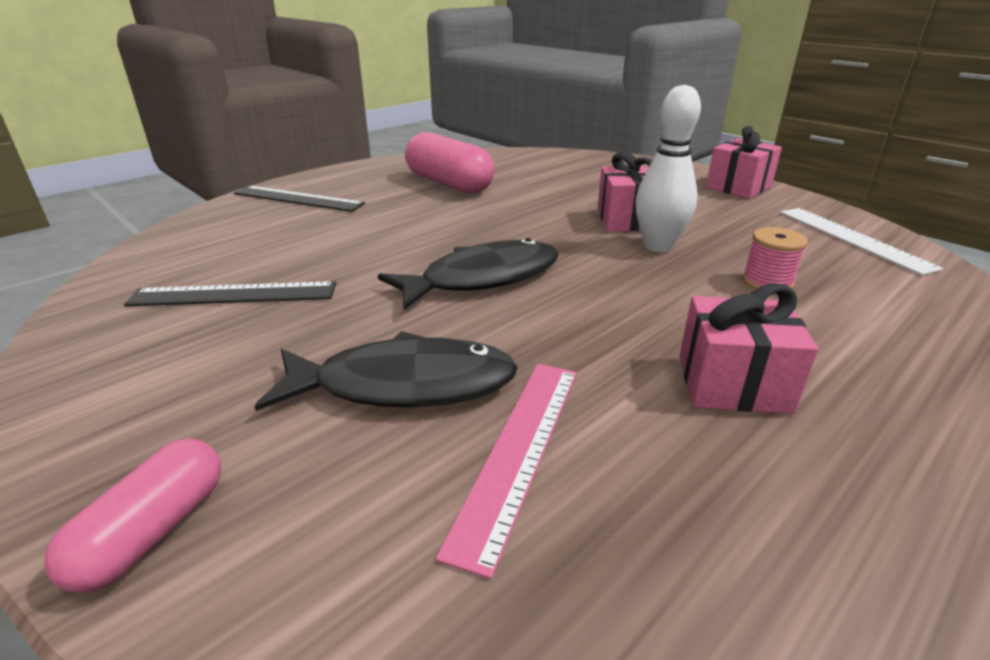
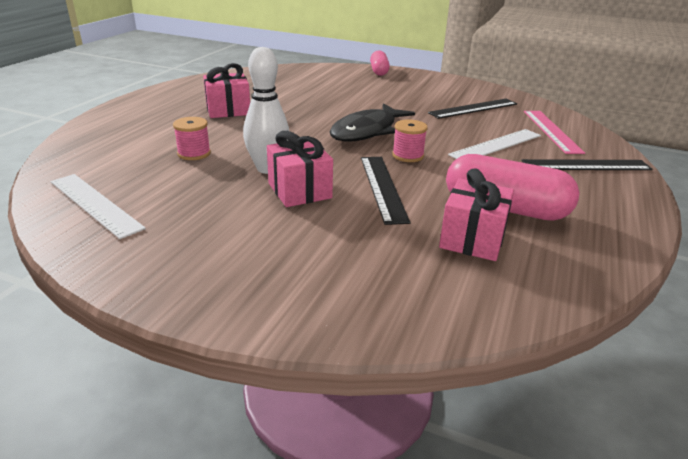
camera: 155 degrees right, 0 degrees up
(340, 230) = (496, 145): none -> white ruler
(404, 385) = (354, 95): black fish -> none
(471, 235) = (408, 155): none -> pink spool
(518, 450) = (301, 89): pink ruler -> pink ruler (551, 131)
(538, 211) = (383, 187): none -> black ruler
(738, 187) = (175, 274): pink gift -> pink gift (472, 239)

